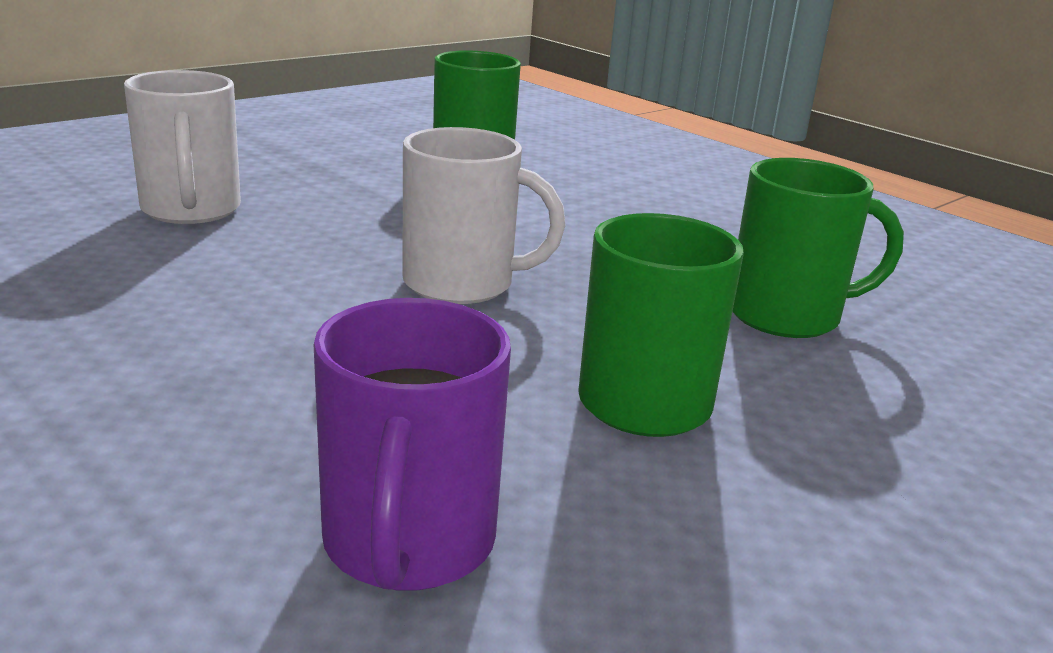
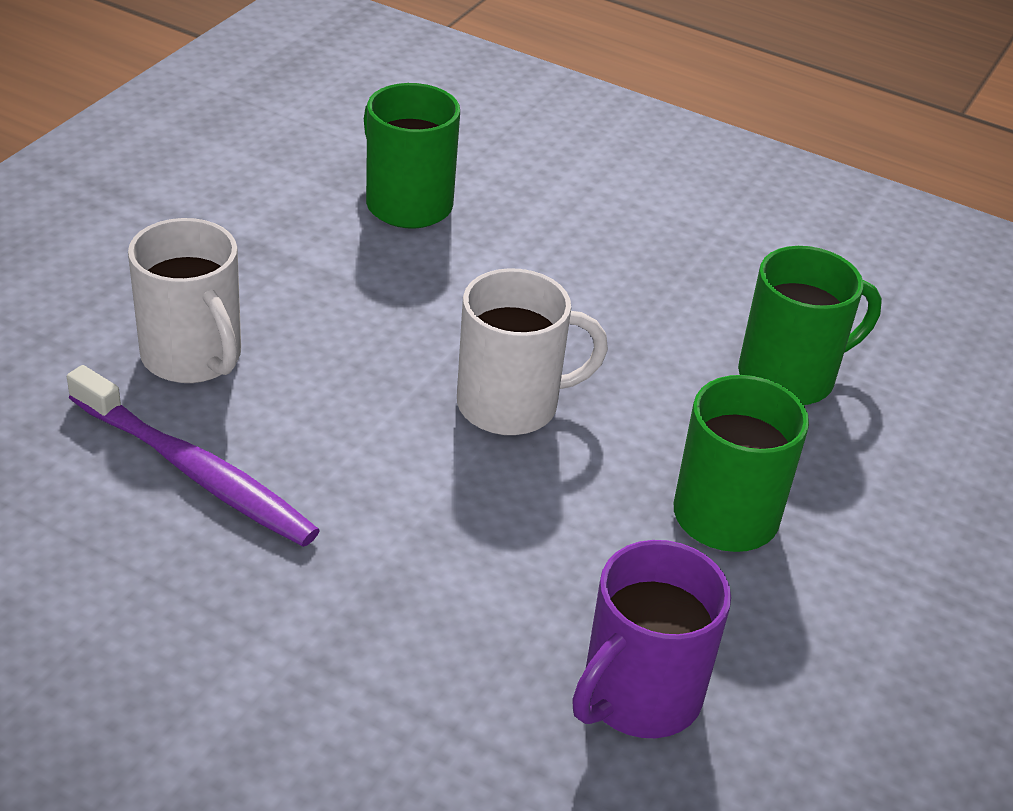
camera: 20 degrees left, 15 degrees up
(105, 270) = (194, 471): none -> purple toothbrush
(408, 544) = (638, 696): purple mug -> purple mug turned 60 degrees clockwise

